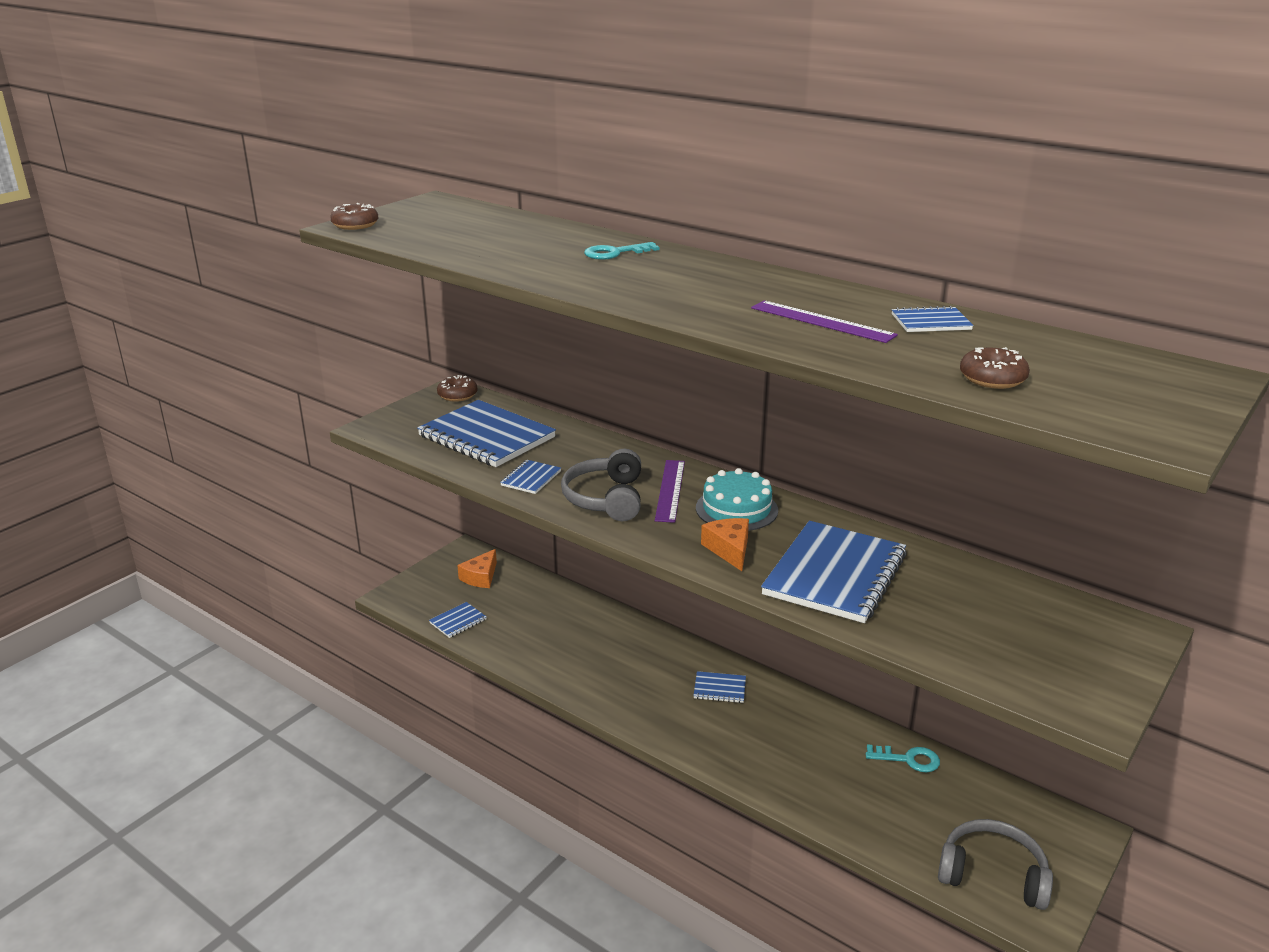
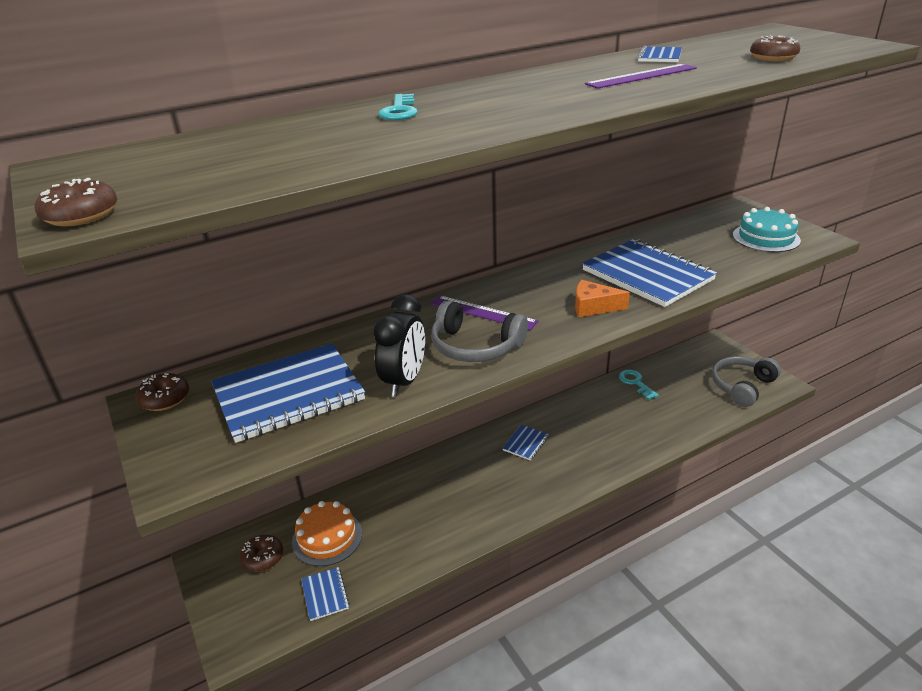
camera: 65 degrees left, 5 degrees up
(480, 577) = (263, 558): orange cheese -> brown donut
(518, 601) = (327, 537): none -> orange cake
(531, 478) = (404, 381): blue notebook -> black clock
(736, 509) = (534, 291): turquoise cake -> turquoise cake (766, 238)
(908, 759) = (636, 383): turquoise key -> turquoise key turned 60 degrees counterclockwise

